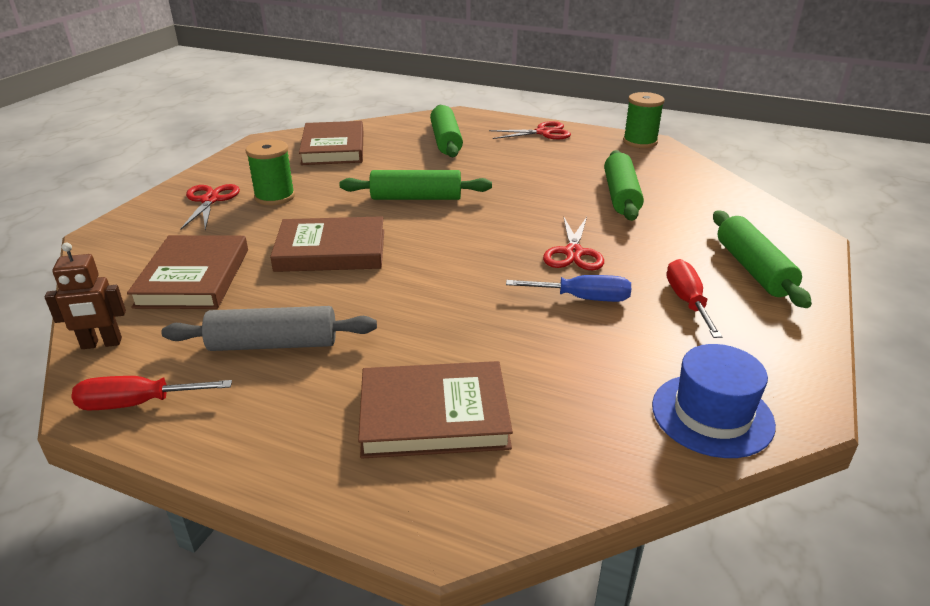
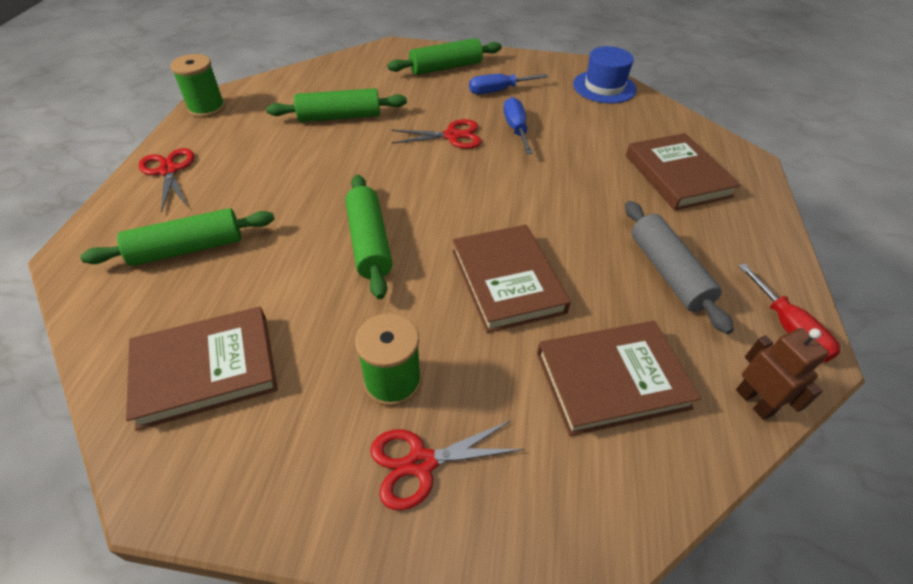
camera: 105 degrees left, 15 degrees up
(687, 301) = (498, 91): red screwdriver -> blue screwdriver

